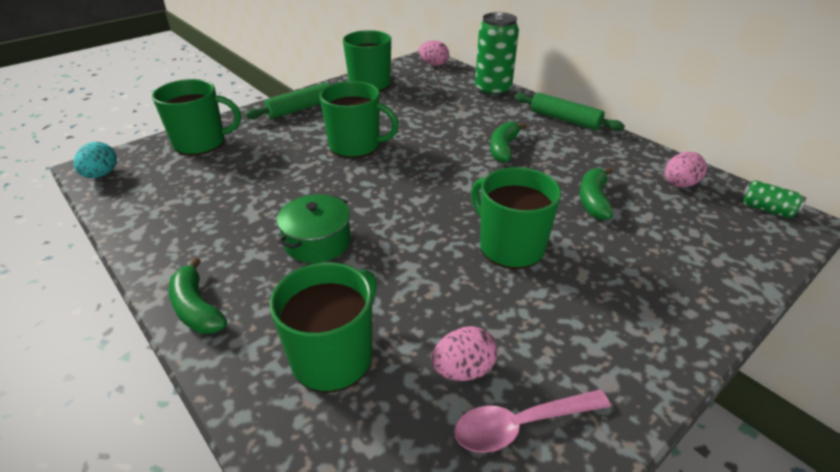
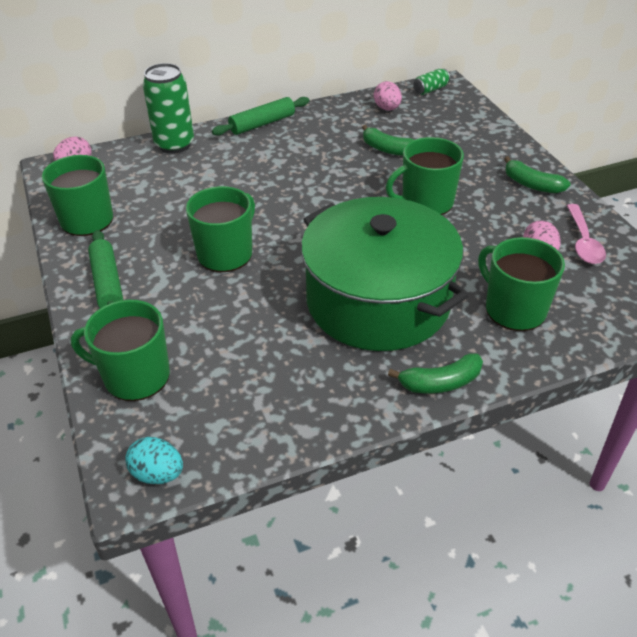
camera: 70 degrees left, 5 degrees up
(201, 143) = (135, 376): green mug -> green mug turned 90 degrees counterclockwise
(317, 242) = (378, 301): green pot -> green pot, size x2.35
(503, 148) = (289, 168): green banana -> green banana (531, 184)

